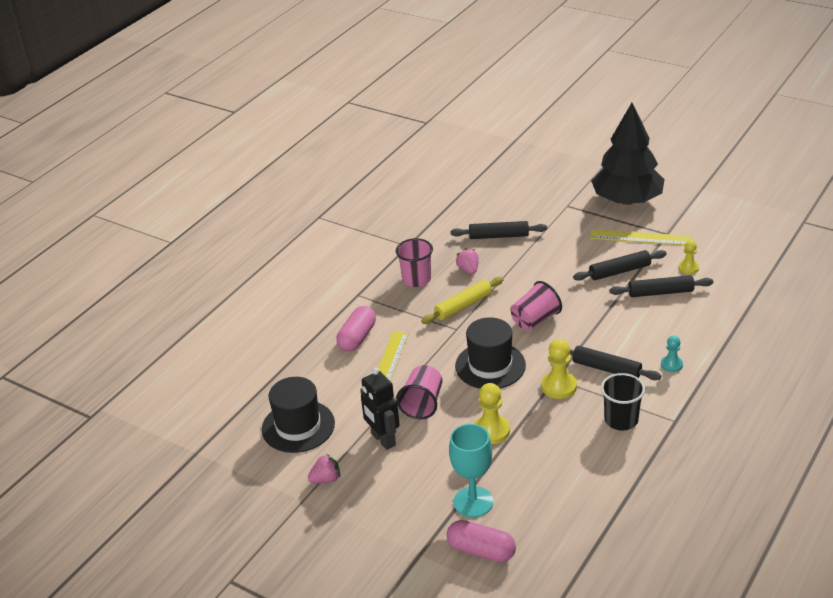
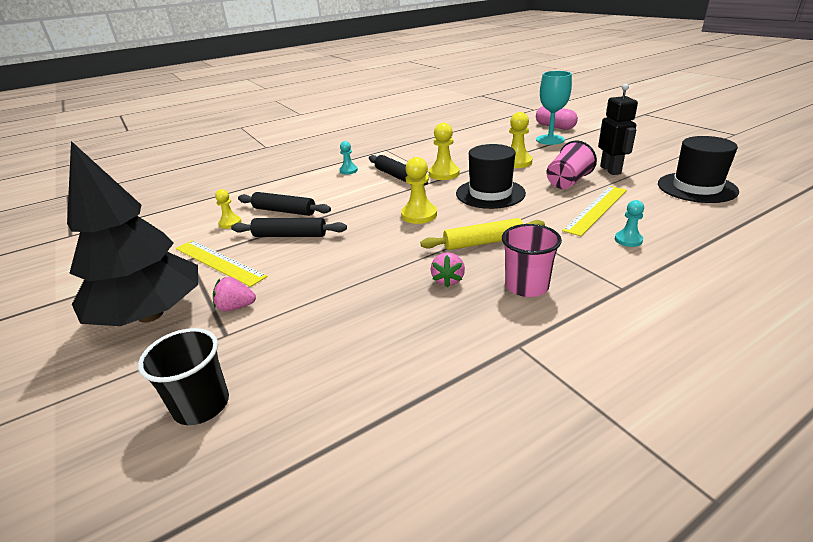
camera: 155 degrees left, 5 degrees down
(326, 479) = (664, 159): pink strawberry -> pink strawberry (236, 307)
(357, 337) = (628, 240): pink capsule -> turquoise pawn
(498, 236) = (368, 316): black rolling pin -> none
(535, 320) = (419, 215): pink cup -> yellow pawn
(621, 420) = (419, 154): black cup -> black cup (201, 405)

